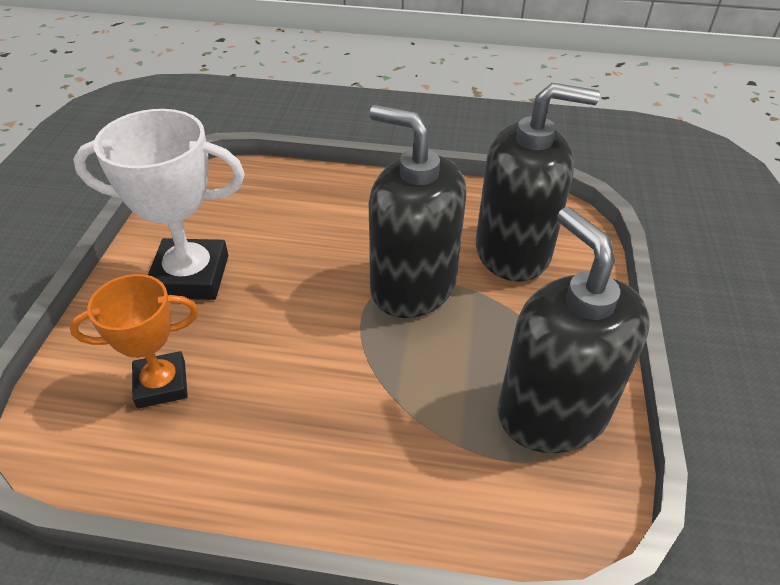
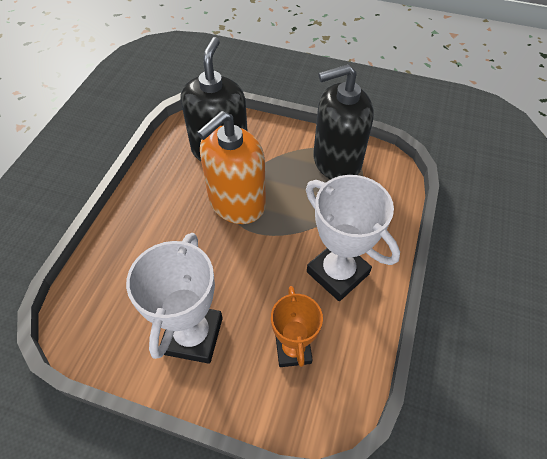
camera: 80 degrees left, 10 degrees up
(296, 432) = (337, 273): none -> white trophy
(412, 286) = (237, 203): black soap dispenser -> orange soap dispenser

